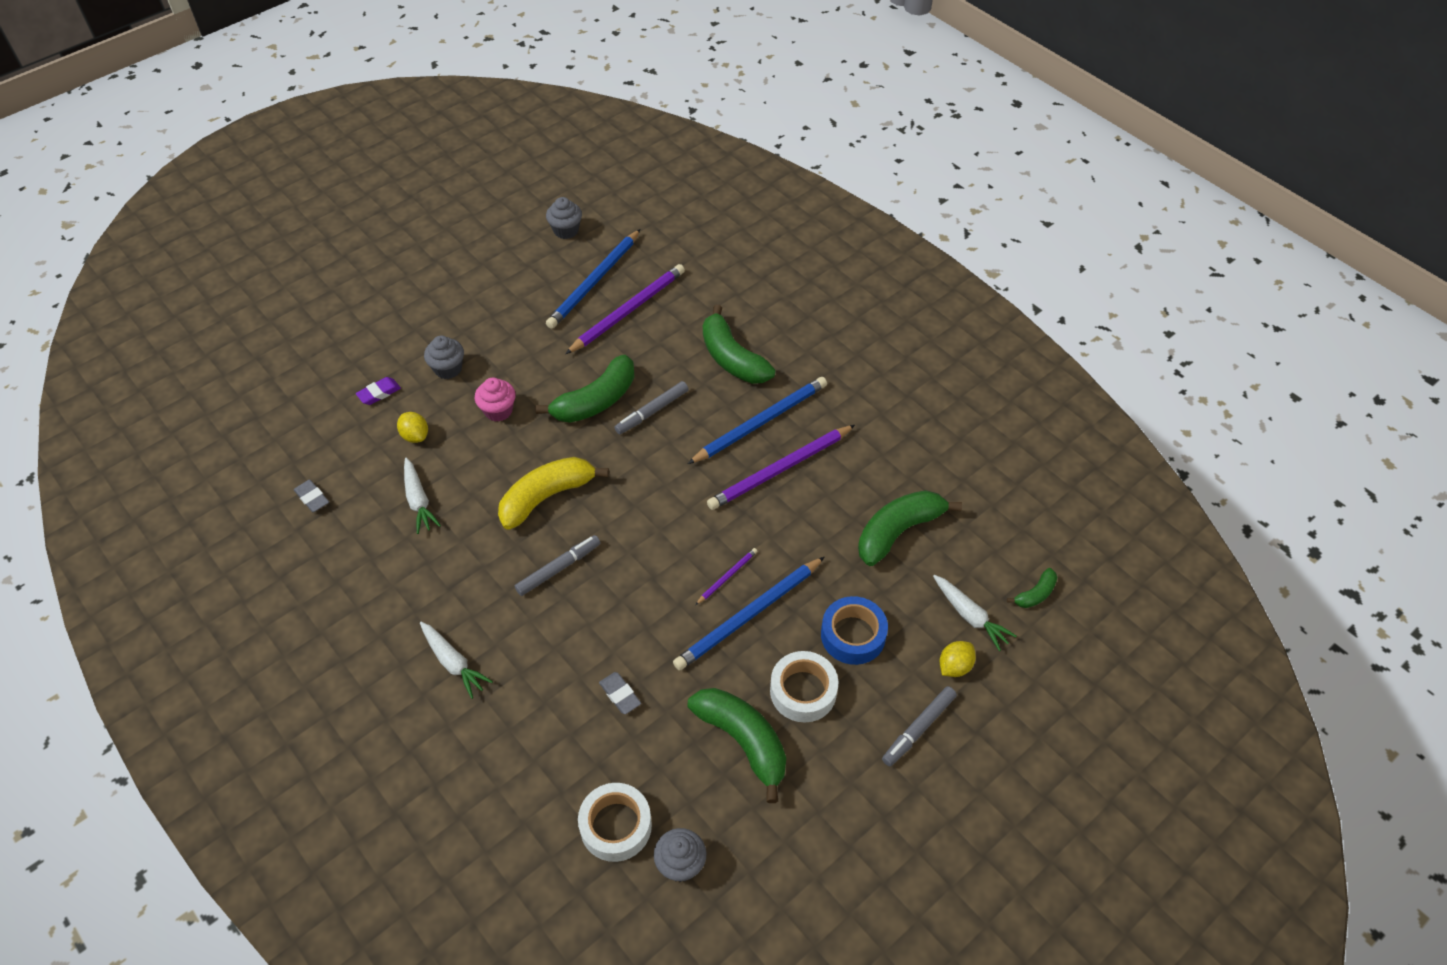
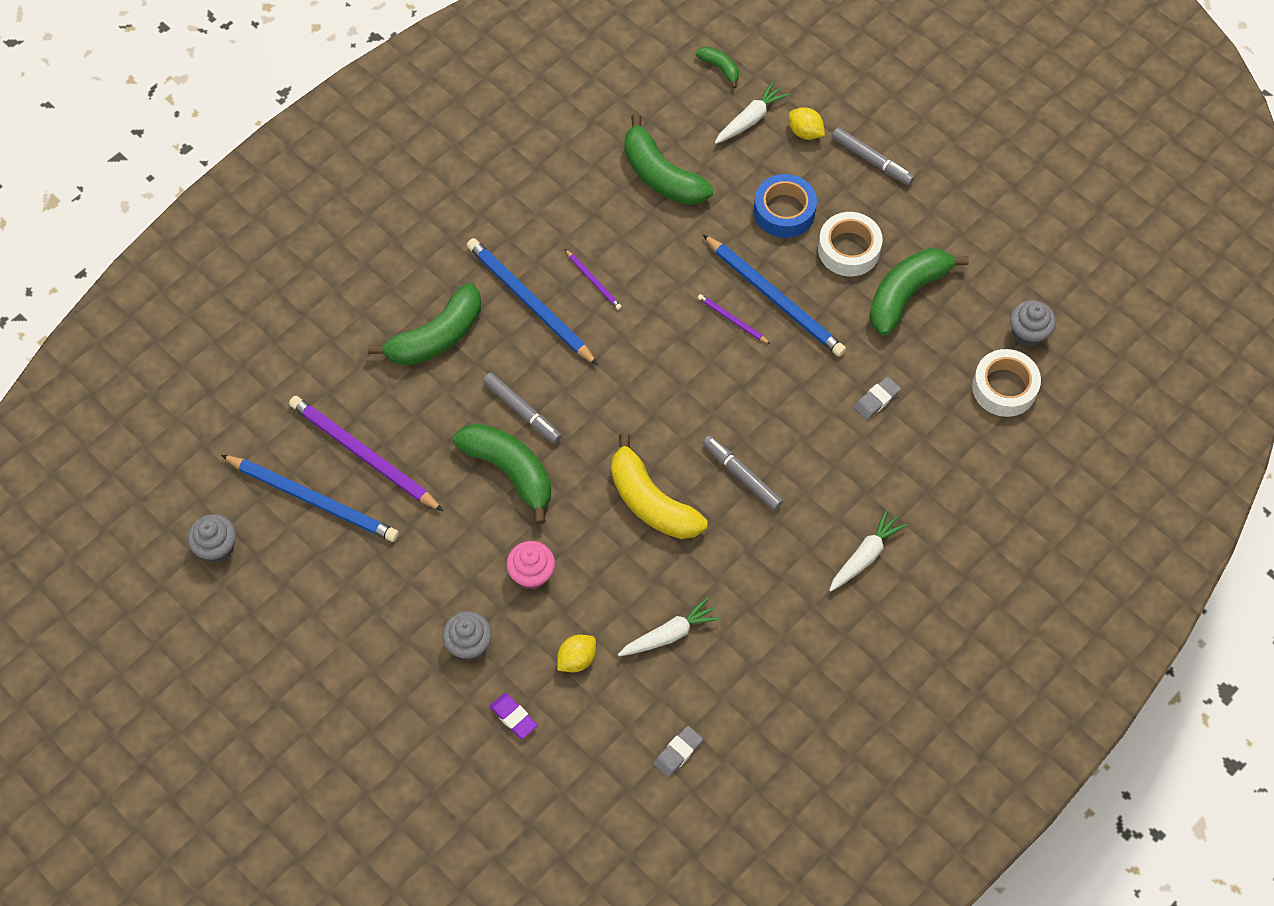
camera: 95 degrees left, 10 degrees up
(780, 470) = (593, 281): purple pencil -> purple pencil, size x0.46

